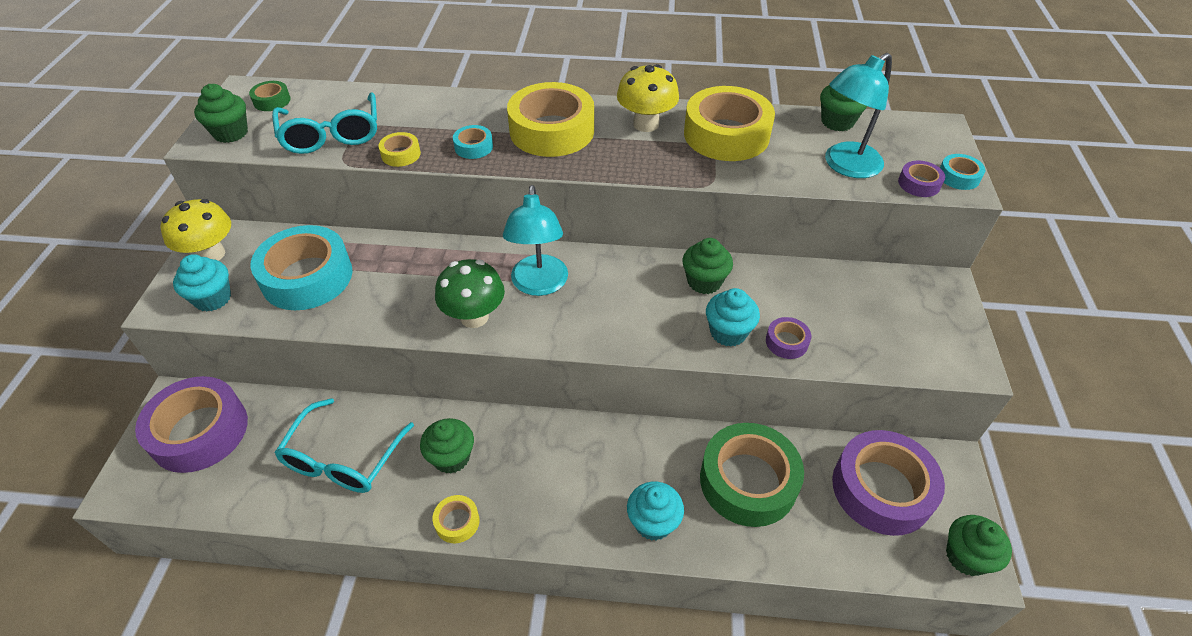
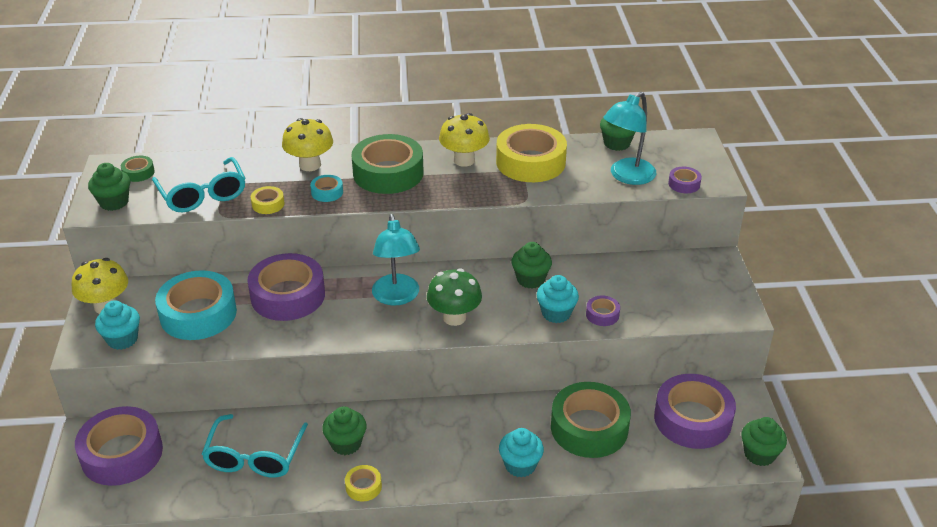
camera: 10 degrees left, 10 degrees down
(414, 266) = (288, 295): none -> purple tape
(464, 111) = (310, 165): none -> yellow mushroom
(474, 317) = (350, 326): green mushroom -> green mushroom (454, 317)
(552, 130) = (388, 173): yellow tape -> green tape
(958, 177) = (713, 176): turquoise tape -> none

